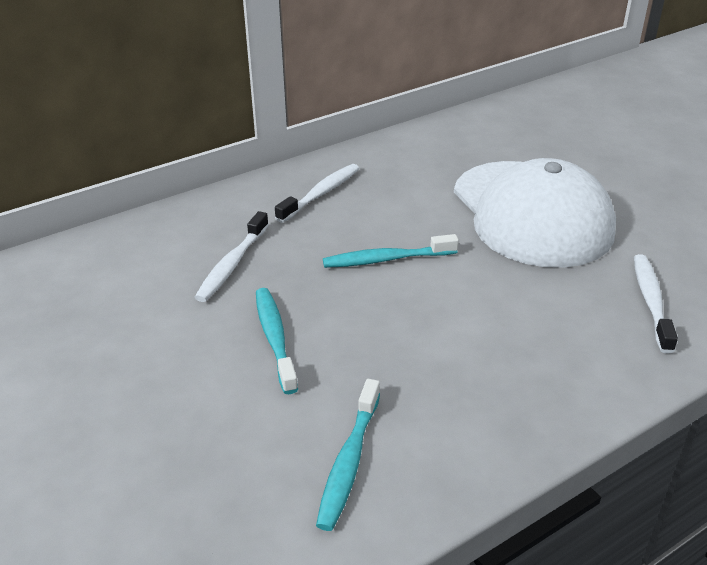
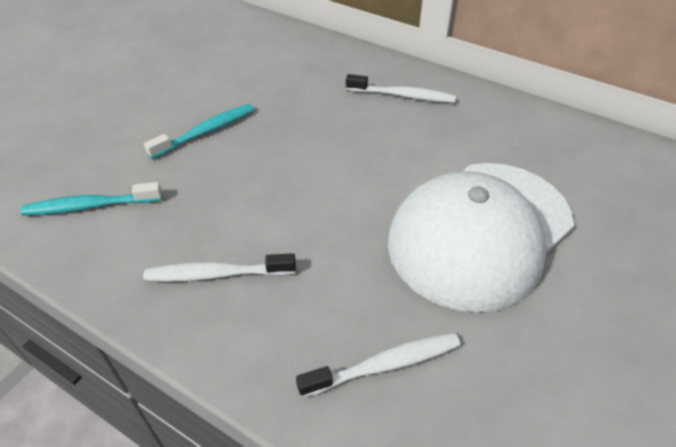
camera: 65 degrees right, 10 degrees up
(232, 264) = (279, 85): white toothbrush -> white toothbrush (216, 274)
(386, 259) = (335, 157): turquoise toothbrush -> none

